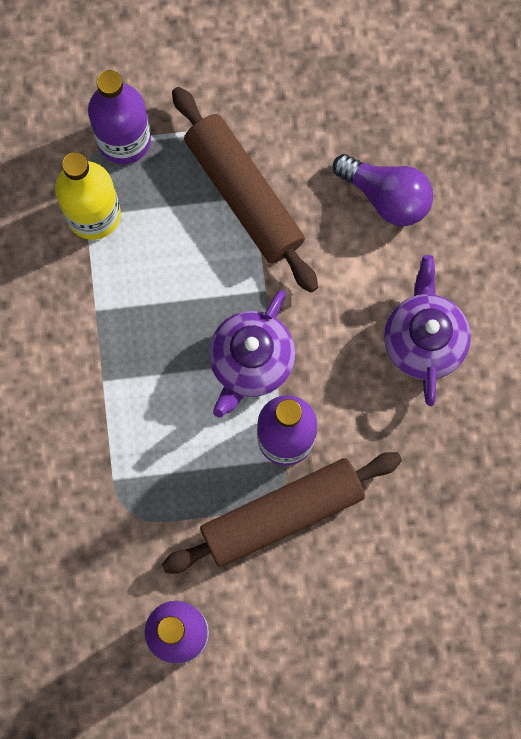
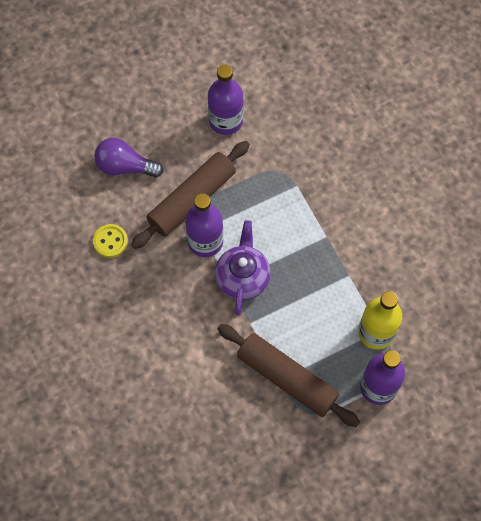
camera: 160 degrees right, 10 degrees down
(386, 196) = (195, 410): purple light bulb -> purple light bulb (125, 166)
(423, 340) = (141, 327): purple teapot -> none
(428, 489) = (110, 241): none -> yellow button

